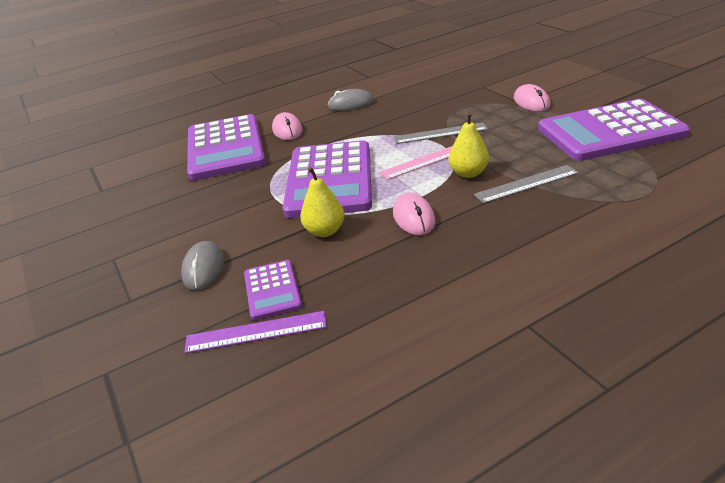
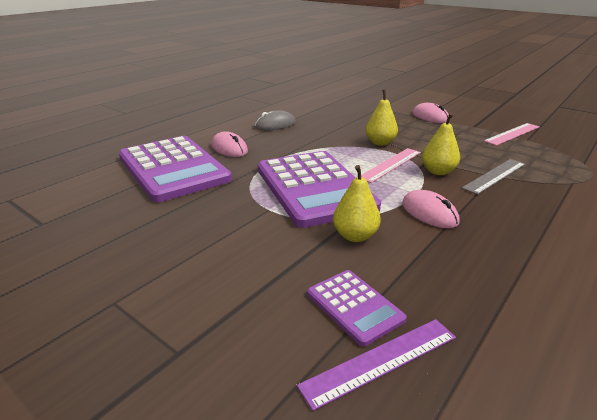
camera: 25 degrees left, 5 degrees down
(203, 268) = (249, 295): grey mouse -> none
(440, 133) = (380, 143): grey ruler -> yellow pear
(610, 131) = (512, 134): purple calculator -> pink ruler

